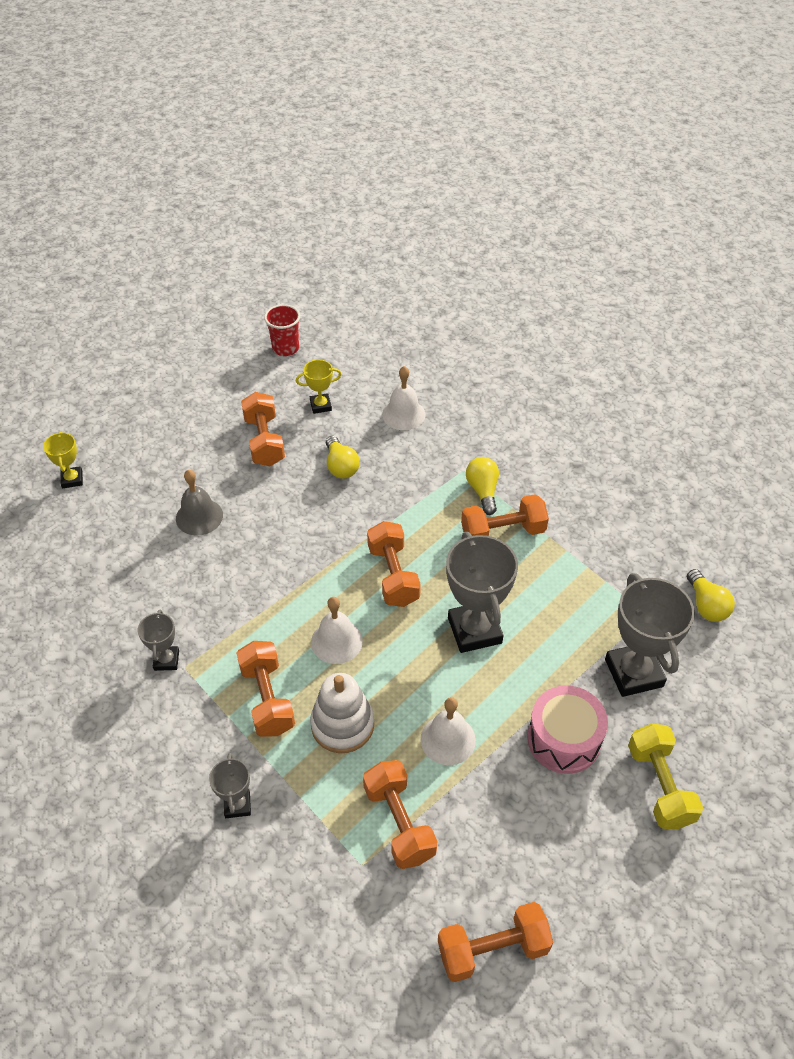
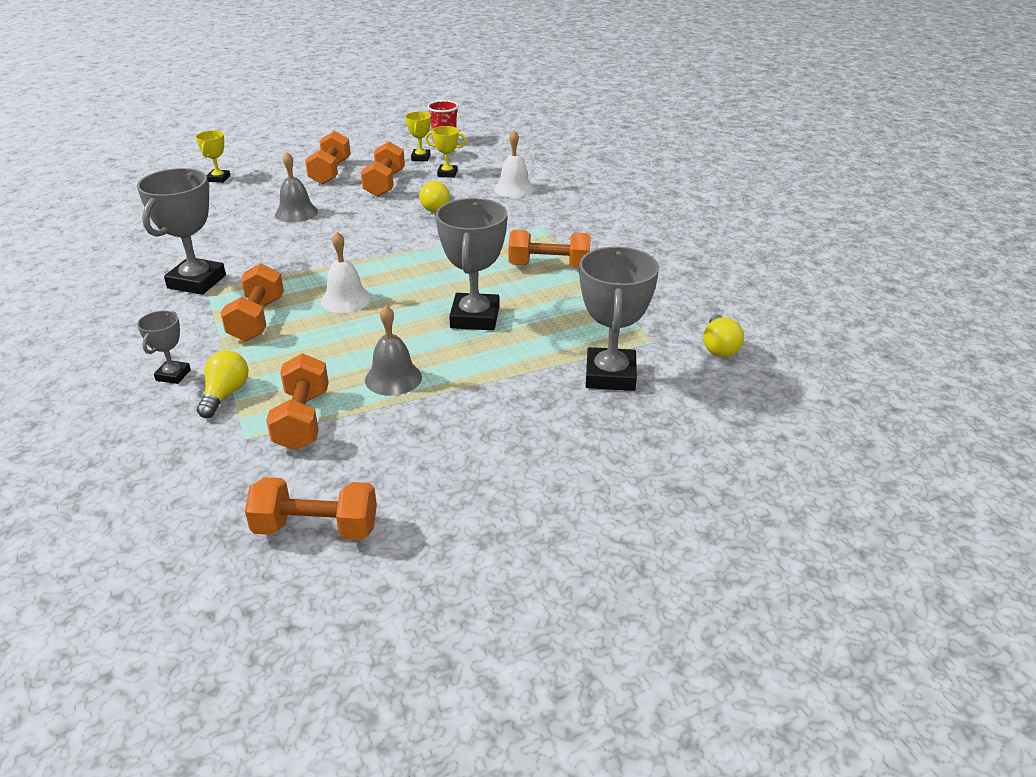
camera: 20 degrees right, 15 degrees down
(166, 660) = (197, 282): grey trophy -> grey trophy, size x1.94
(276, 384) = (421, 158): none -> yellow trophy
(342, 725) = (306, 348): white stacking toy -> none
(393, 575) = (428, 272): orange dumbbell -> orange dumbbell (330, 172)
(448, 739) = (393, 378): white bell -> grey bell
(483, 491) = (550, 240): yellow light bulb -> yellow light bulb (225, 394)
(564, 739) = (505, 403): pink drum -> none
(659, 785) = (580, 457): yellow dumbbell -> none

